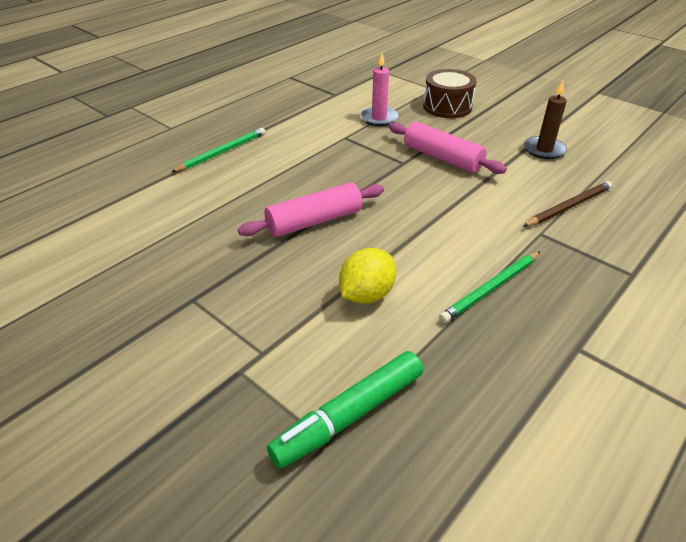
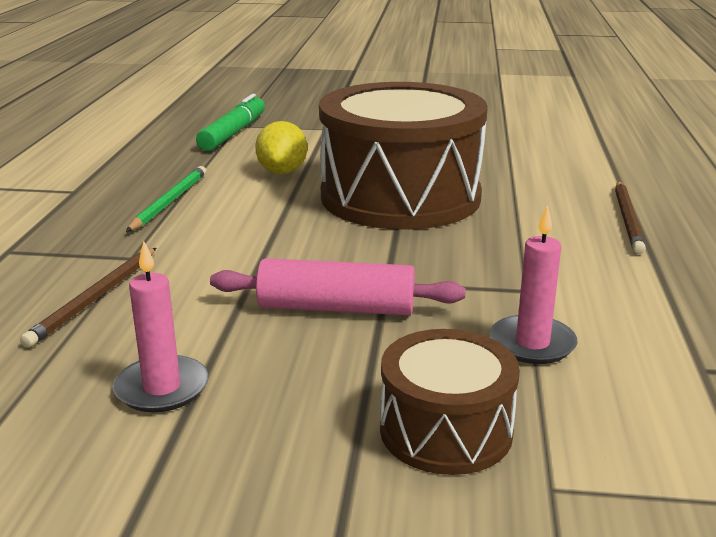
camera: 145 degrees right, 15 degrees down
(222, 152) = (627, 219): green pencil -> brown pencil
(314, 221) = (400, 196): pink rolling pin -> brown drum
(544, 150) = (162, 388): brown candle -> pink candle

